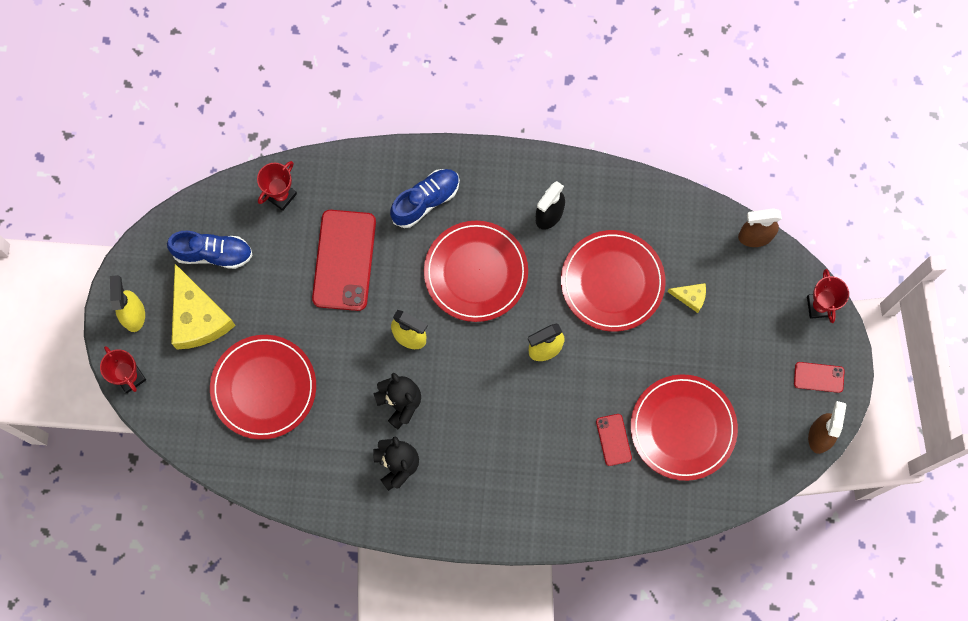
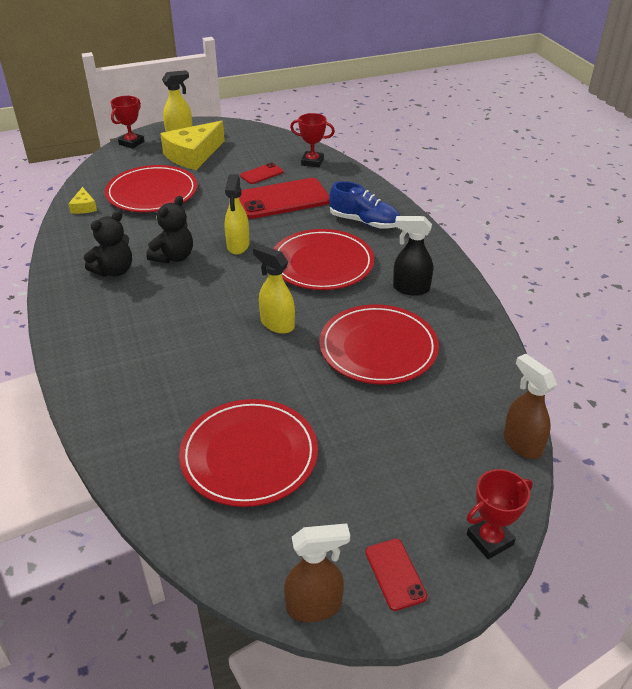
camera: 65 degrees right, 35 degrees down
(213, 253) = (246, 149): blue shoe -> none
(613, 439) = (206, 401): red phone -> red phone (262, 174)
(690, 297) = (407, 412): yellow cheese -> yellow cheese (84, 207)

